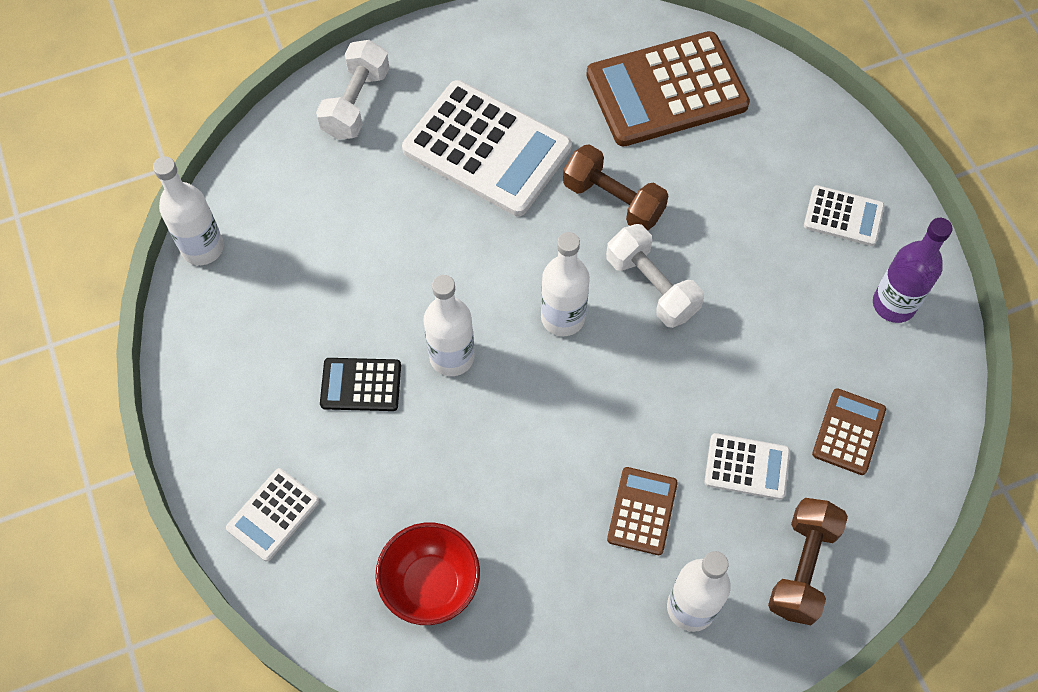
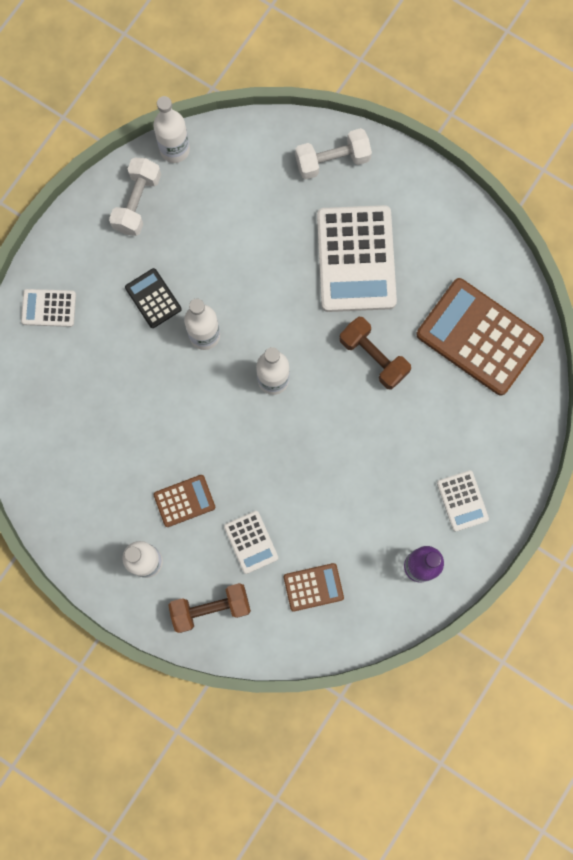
camera: 55 degrees right, 15 degrees up
(431, 585) = (67, 417): red bowl -> none
(613, 200) = (373, 357): brown dumbbell -> brown dumbbell turned 45 degrees counterclockwise
(651, 287) = (330, 417): white dumbbell -> white dumbbell (137, 203)

